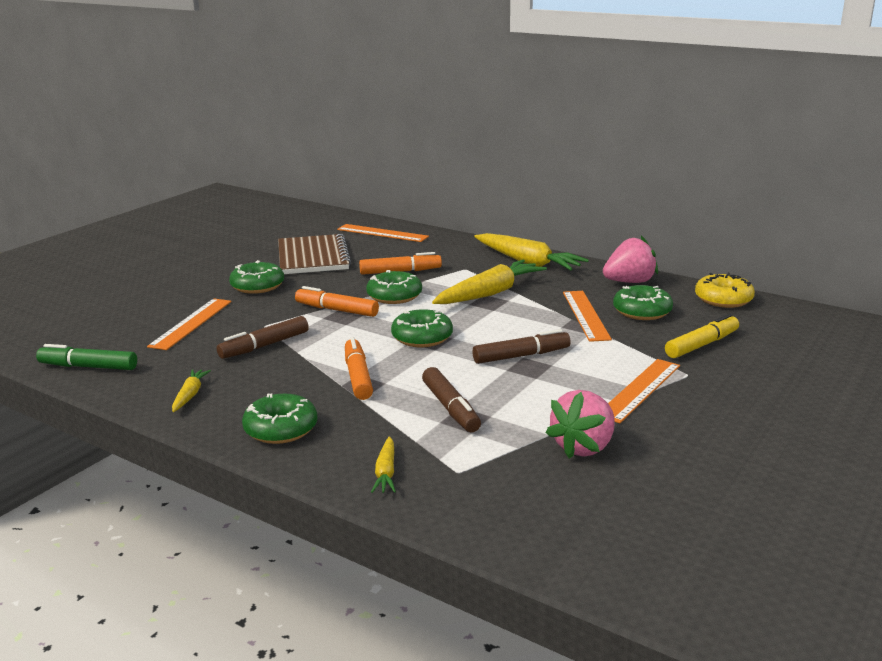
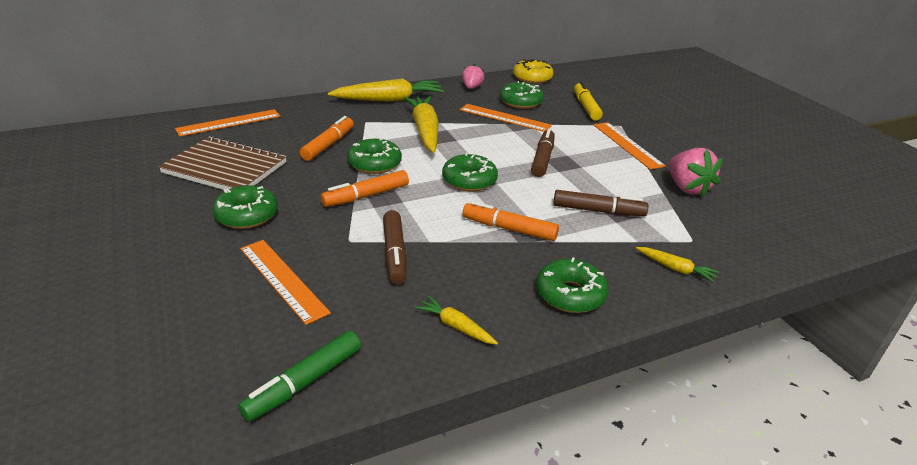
camera: 60 degrees left, 10 degrees up
(629, 282) = (472, 87): pink strawberry -> pink strawberry, size x0.63

